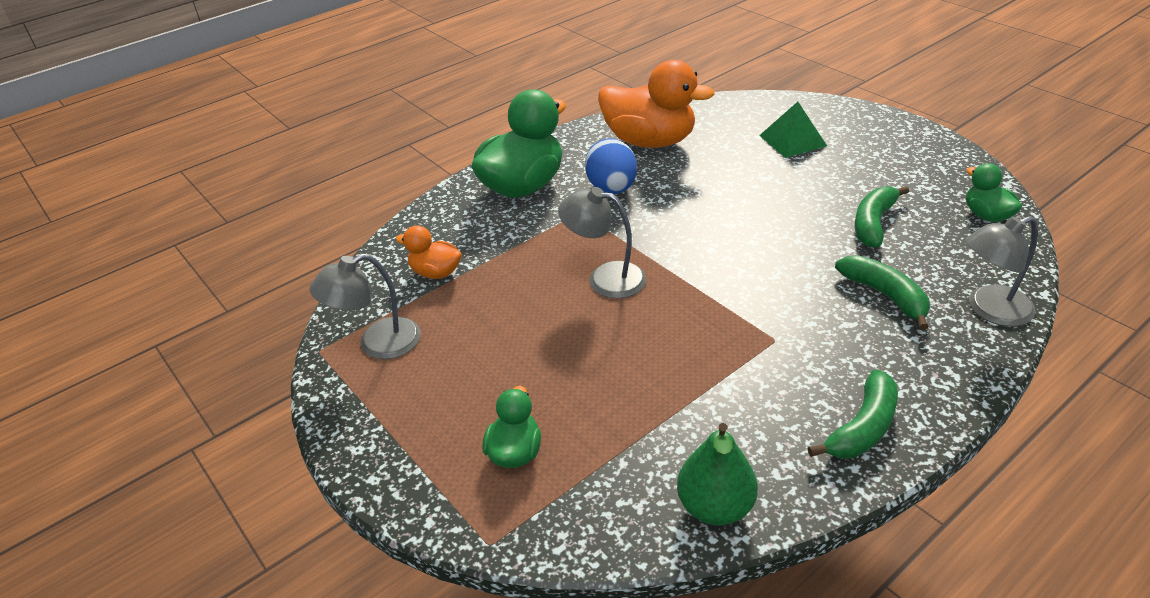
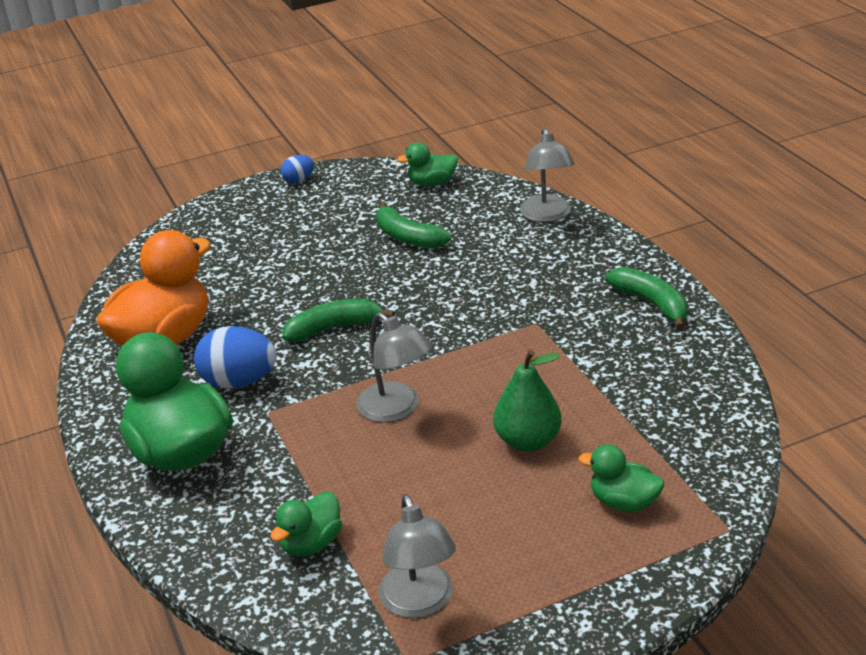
camera: 75 degrees left, 5 degrees down
(436, 273) = (311, 543): orange duck -> green duck
(605, 278) = (396, 409): grey lamp -> grey lamp turned 75 degrees counterclockwise
(715, 507) = (713, 392): green pear -> green pear (527, 441)
(792, 140) = (242, 248): green pyramid -> none
(885, 295) = (507, 256): green banana -> green banana (334, 328)
(923, 138) = (299, 180): none -> blue egg

